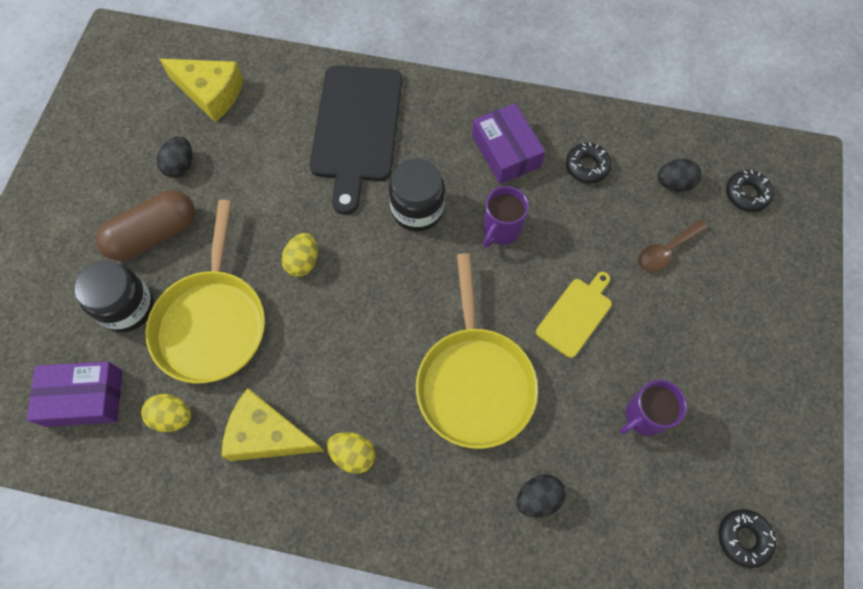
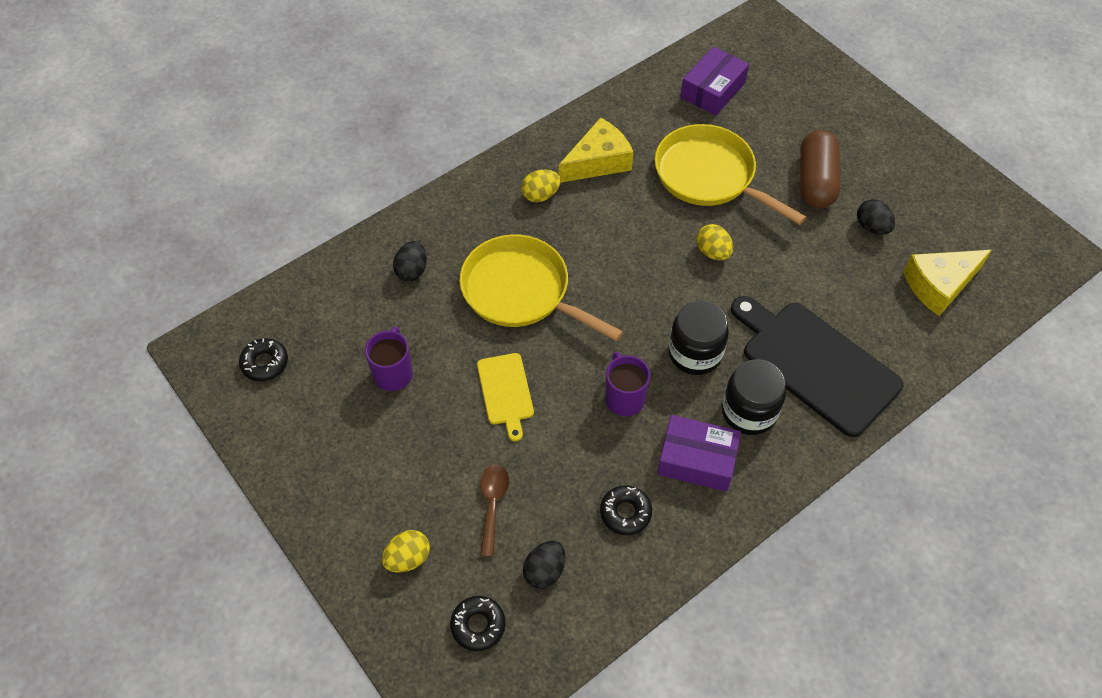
camera: 130 degrees right, 10 degrees down
(127, 307) = (764, 139): black jar -> black jar (749, 412)
(172, 417) = (657, 124): yellow egg -> yellow egg (408, 558)

